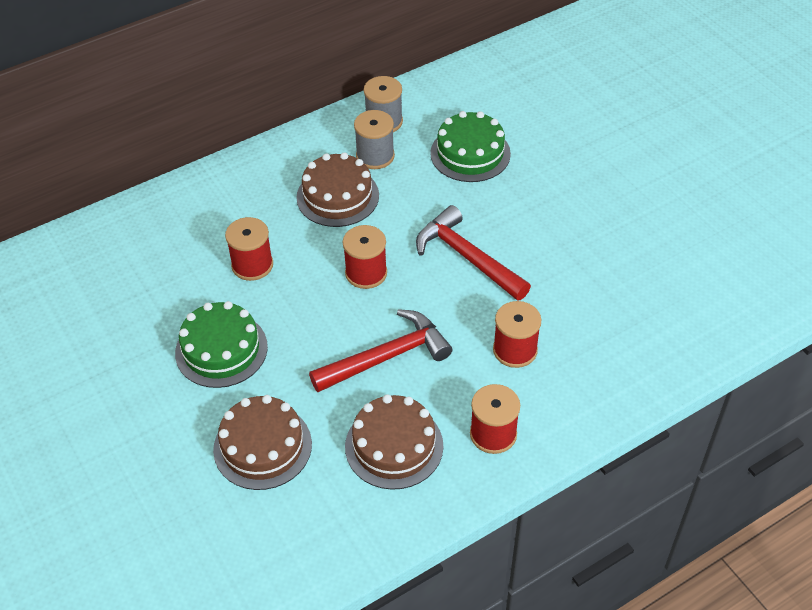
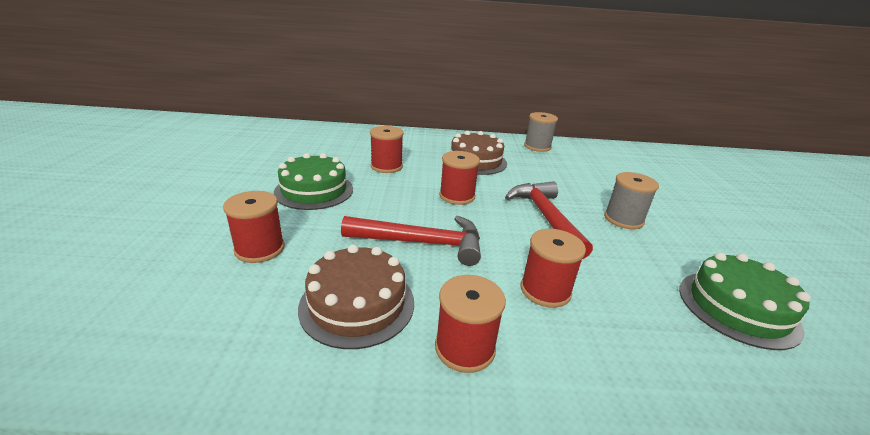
camera: 30 degrees right, 20 degrees down
(262, 446) = (260, 249): brown cake -> red spool
(375, 156) = (518, 155): grey spool -> grey spool (623, 219)
(470, 153) = (589, 175): green cake -> green cake (737, 308)

